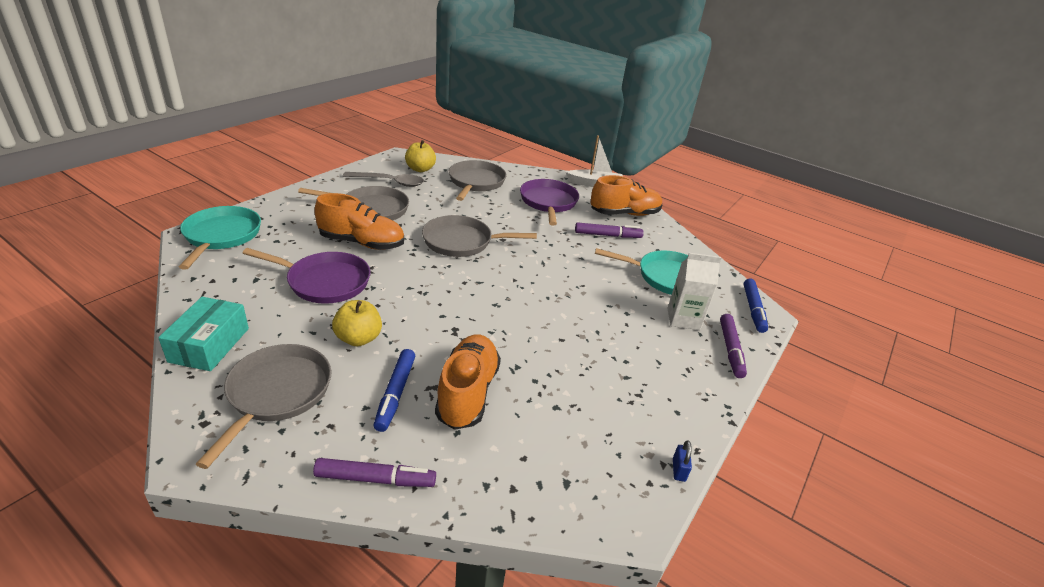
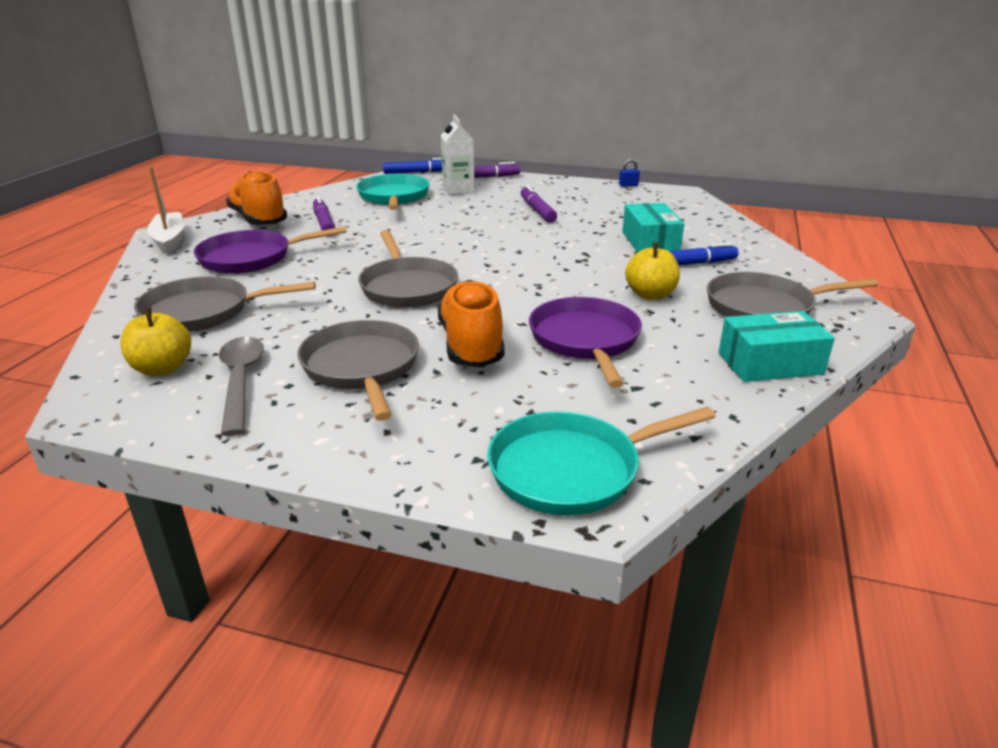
camera: 105 degrees left, 5 degrees down
(375, 479) = (769, 252): purple marker -> purple marker (537, 210)
(467, 393) = (650, 242): orange shoe -> turquoise box

